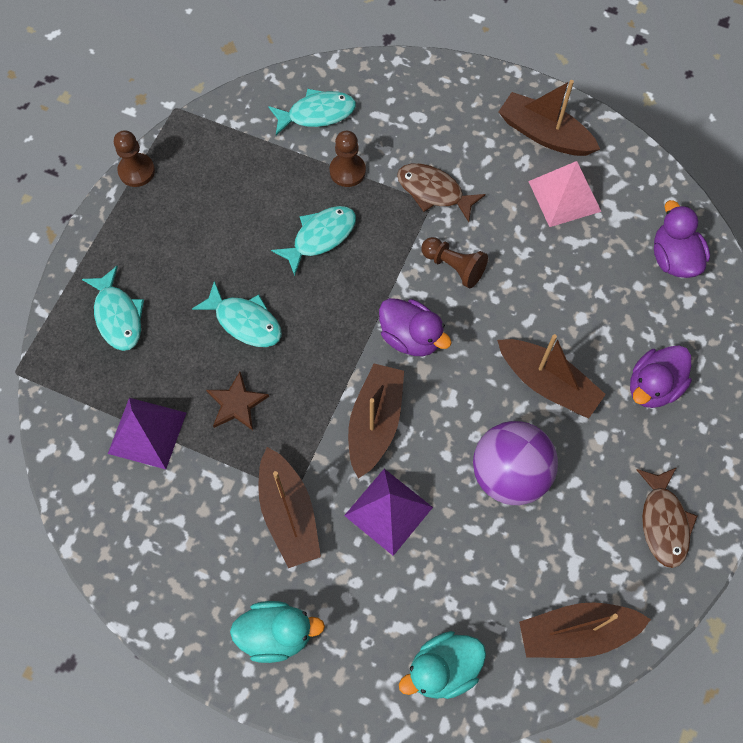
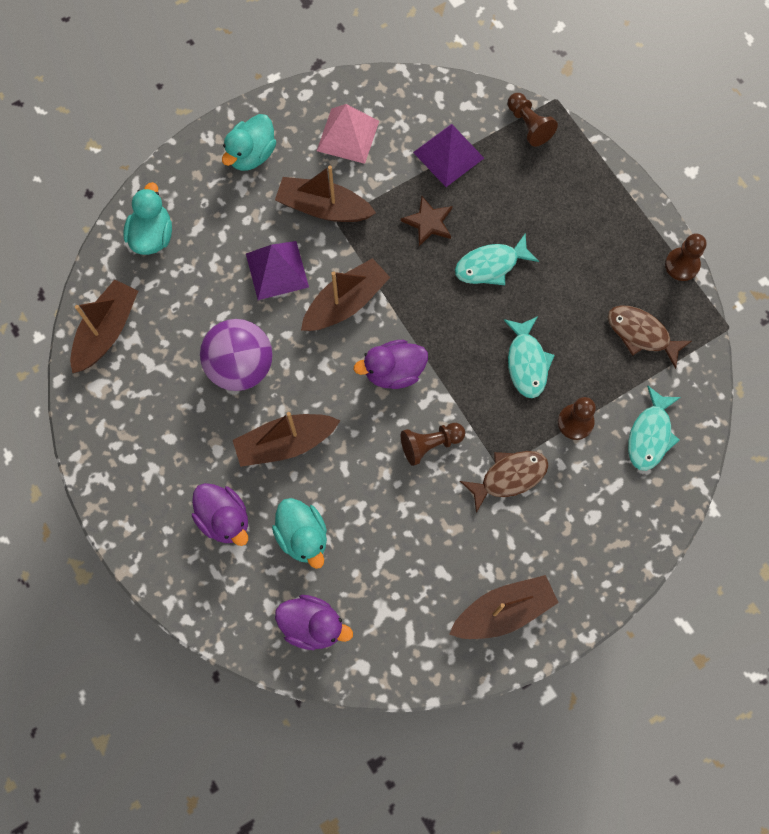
camera: 125 degrees right, 5 degrees up
(63, 379) = (528, 125): none -> brown pawn
(118, 316) = (556, 184): turquoise fish -> none
(375, 423) = (346, 303): brown boat -> brown boat turned 90 degrees counterclockwise
(564, 196) = (432, 581): pink pyramid -> pink pyramid (348, 135)
(613, 313) = (303, 536): none -> turquoise duck
(653, 386) = (224, 519): purple duck -> purple duck turned 150 degrees clockwise
(663, 522) = (127, 444): brown fish -> brown fish (641, 334)

